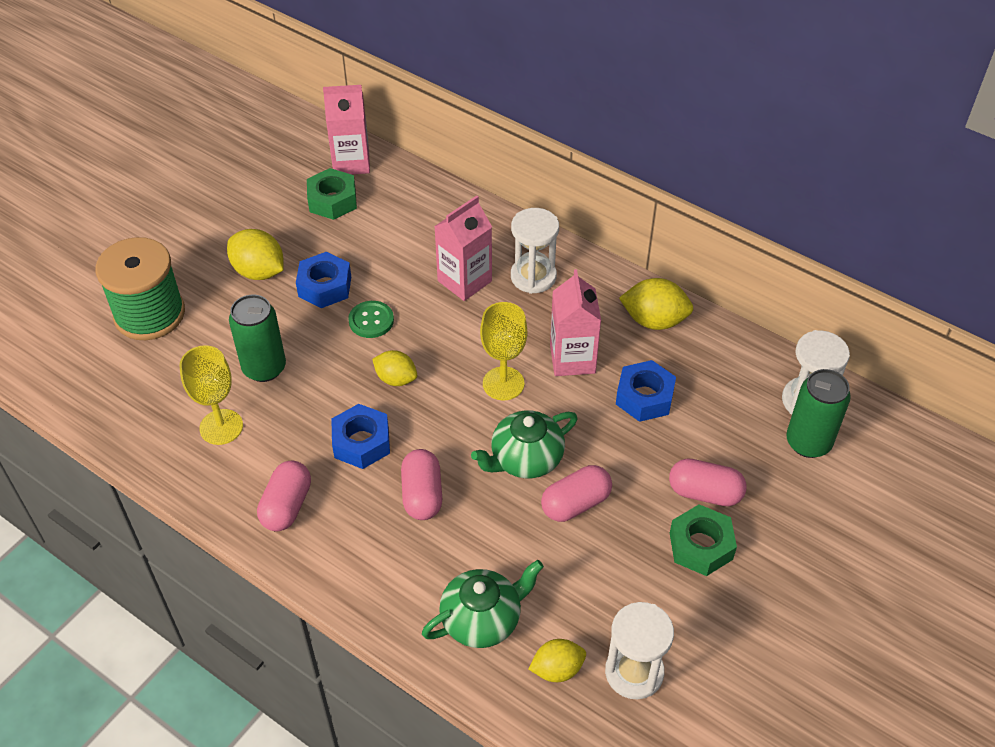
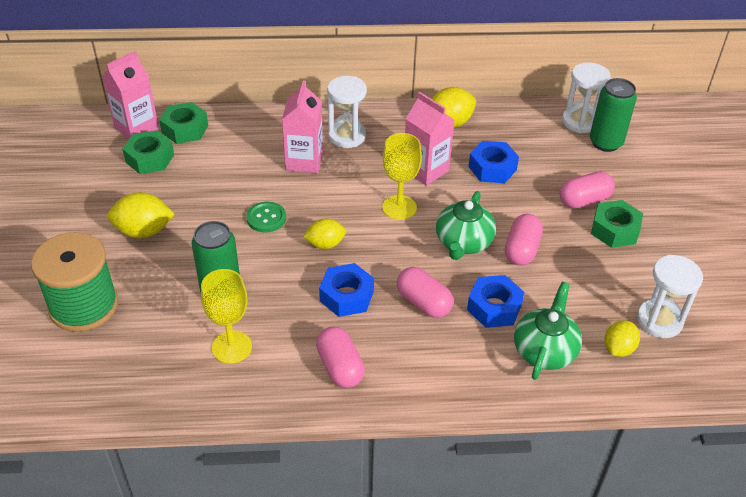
camera: 40 degrees left, 5 degrees down
(325, 286) = (207, 215): blue nut -> blue nut (494, 307)
(391, 186) = (185, 129): none -> green nut

